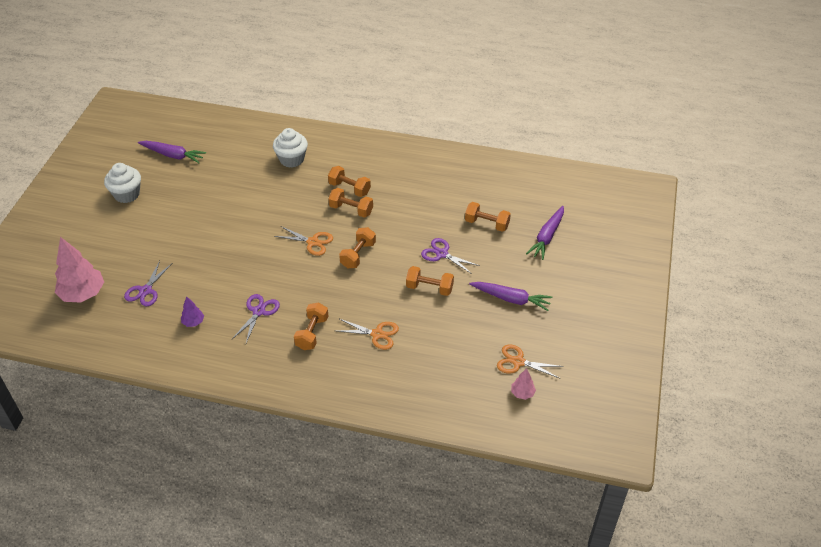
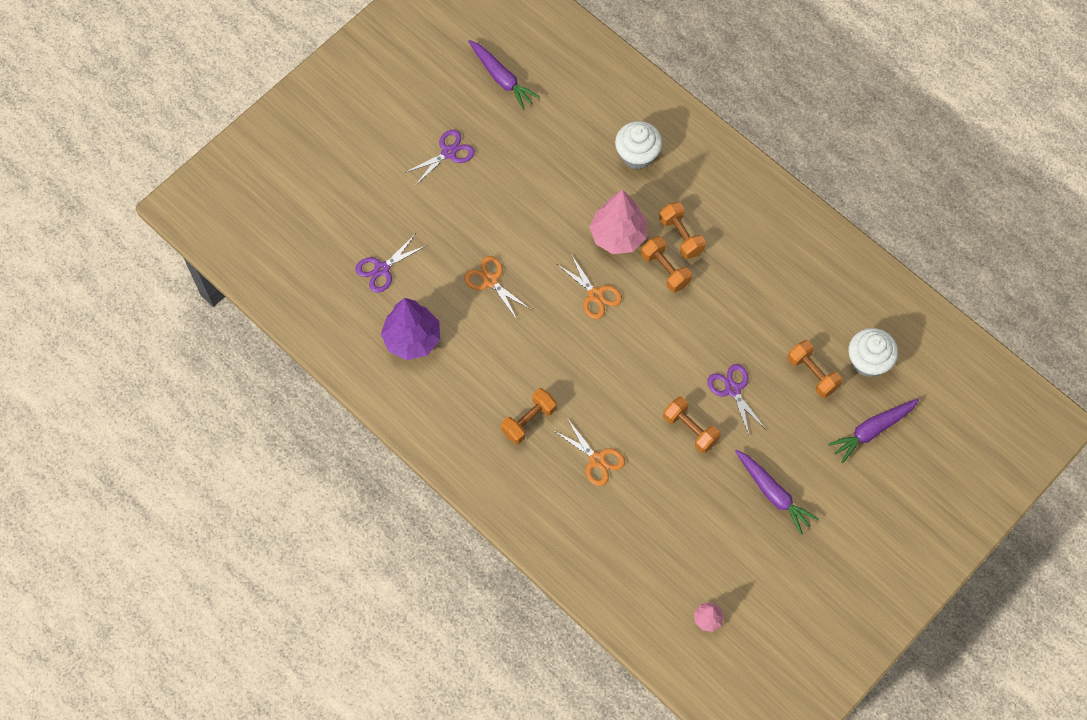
camera: 30 degrees right, 20 degrees up
(83, 294) = (316, 239): pink tree -> pink tree (618, 236)
(127, 194) = (422, 115): white cupcake -> white cupcake (868, 361)
(193, 322) = (412, 339): purple tree -> purple tree, size x2.11
(259, 311) = (487, 361): purple scissors -> purple scissors (448, 153)
(358, 255) = (636, 340): orange dumbbell -> none
(518, 362) = (728, 578): orange scissors -> orange scissors (490, 281)

